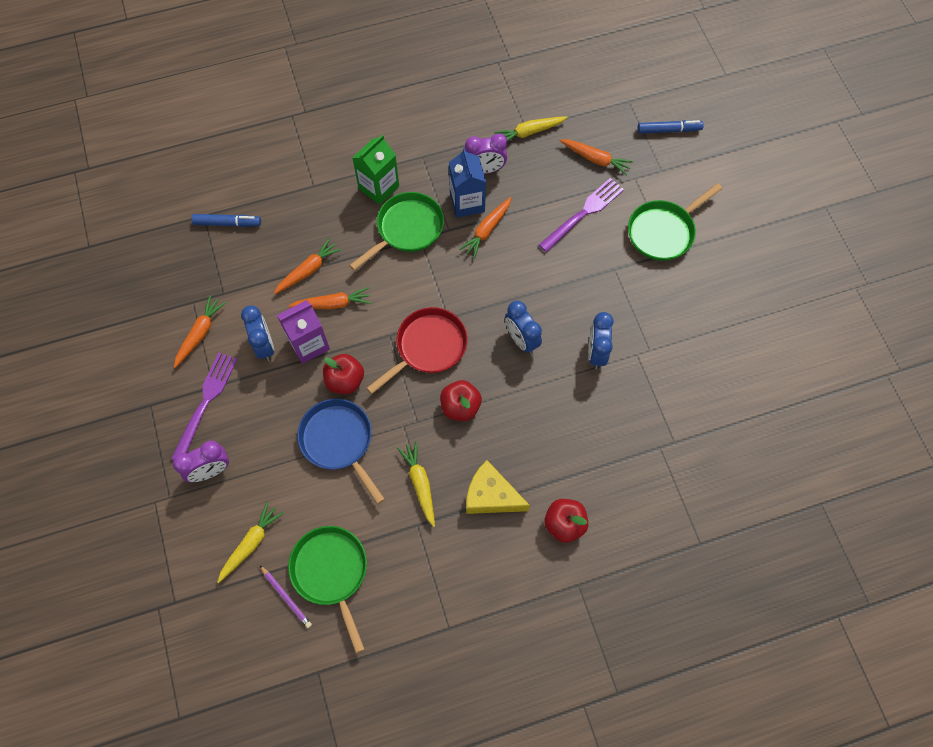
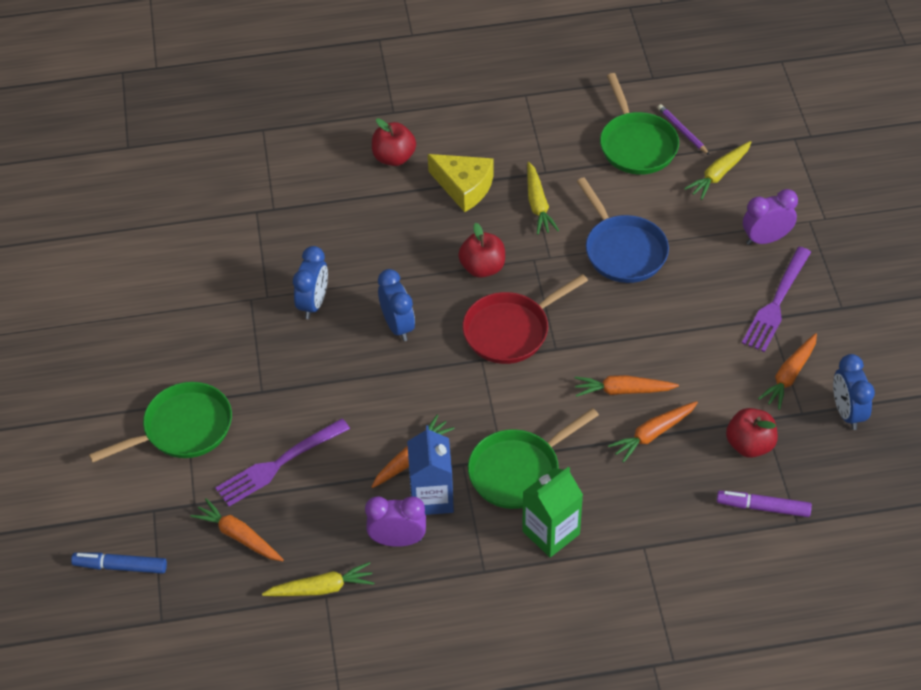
camera: 170 degrees left, 15 degrees down
(227, 223) = (763, 507): blue marker -> purple marker
(264, 345) = (708, 354): blue clock -> blue clock (847, 412)
(309, 344) = (654, 349): purple carton -> none
(345, 380) = (612, 307): red apple -> red apple (749, 445)

